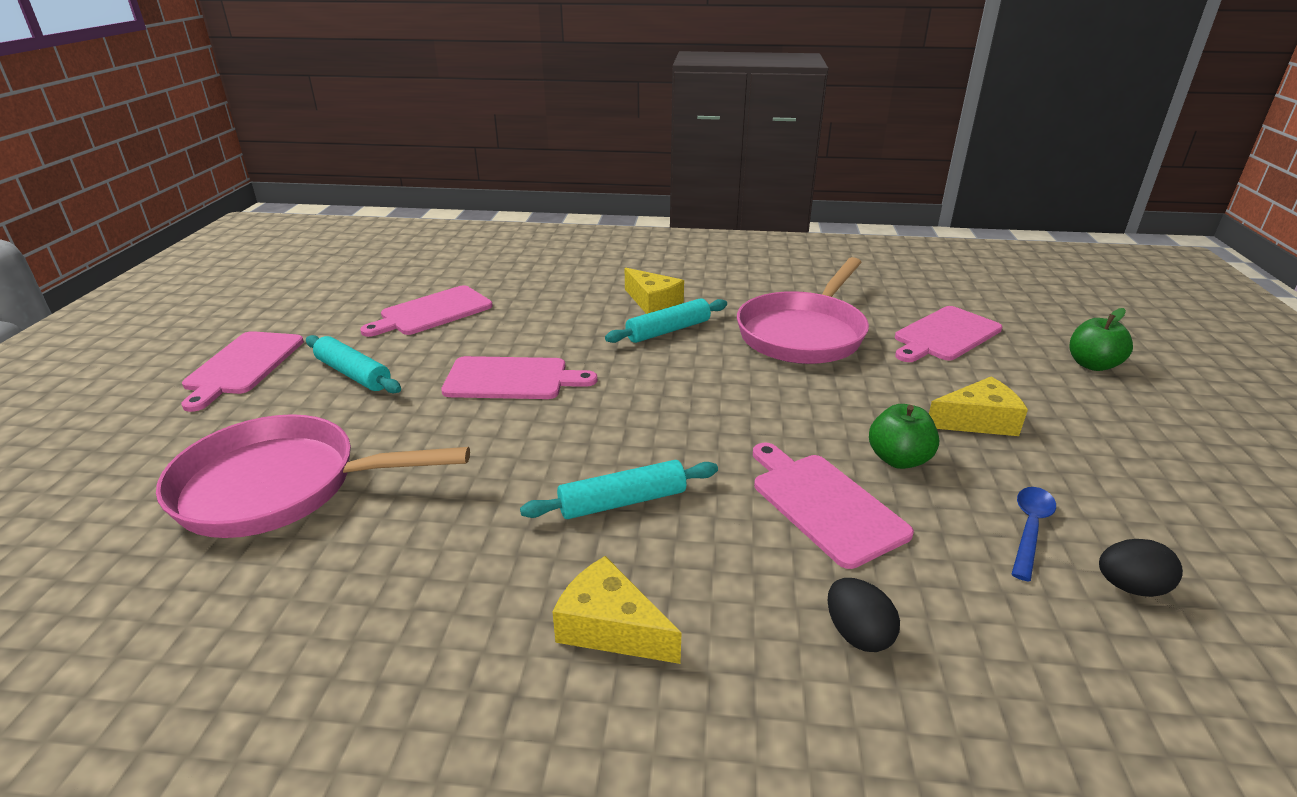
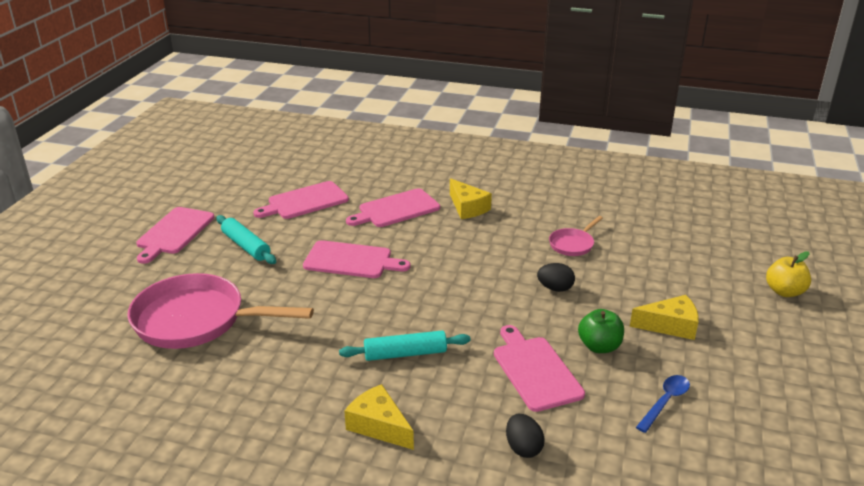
camera: 10 degrees right, 0 degrees up
(668, 330) = (472, 232): turquoise rolling pin -> none
(804, 333) = (573, 244): pink pan -> pink pan, size x0.46
(945, 335) = (682, 256): pink cutting board -> pink cutting board (396, 209)
(1092, 365) = (784, 291): green apple -> yellow apple
(1130, 587) = (710, 444): black egg -> black egg (555, 288)

